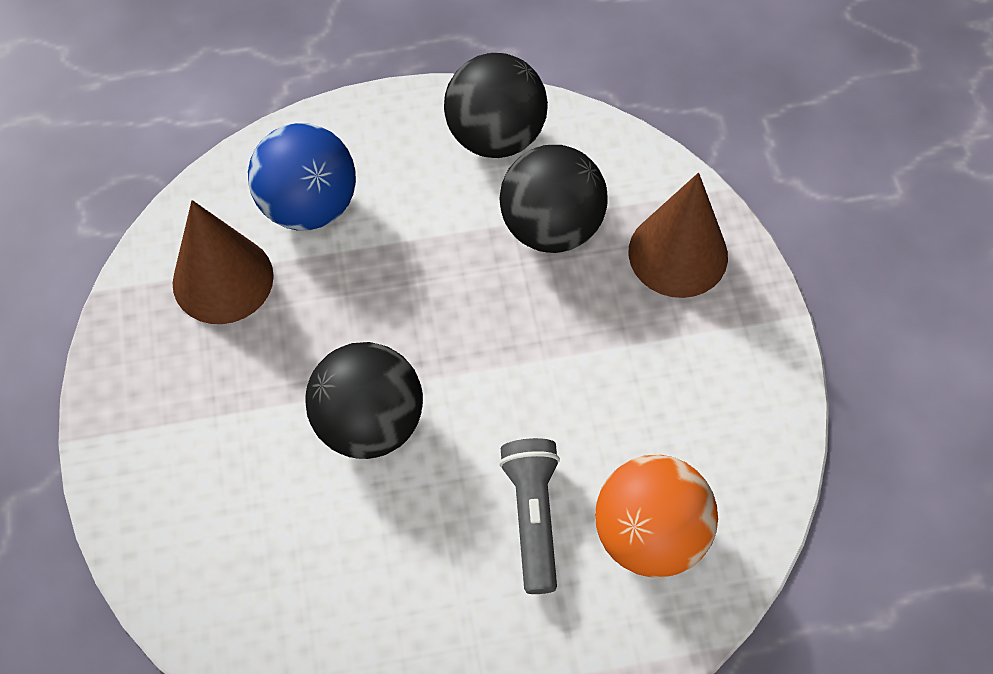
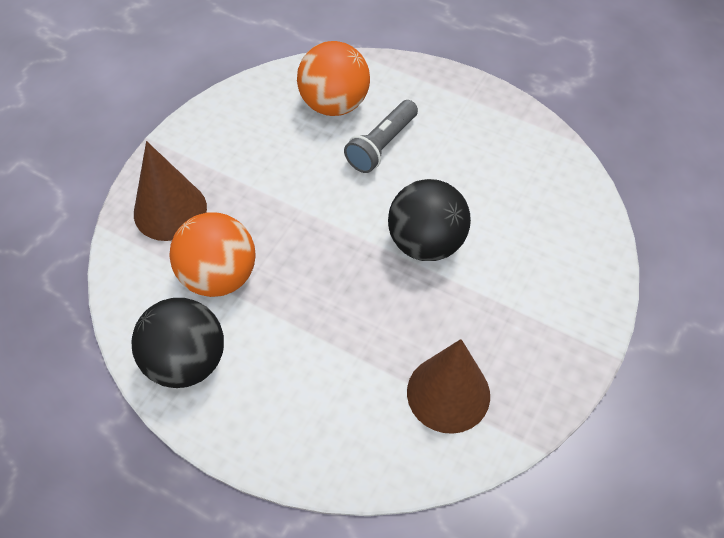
camera: 140 degrees left, 5 degrees down
(309, 205) = (351, 405): blue ball -> none
(551, 227) = (219, 276): black ball -> orange ball

